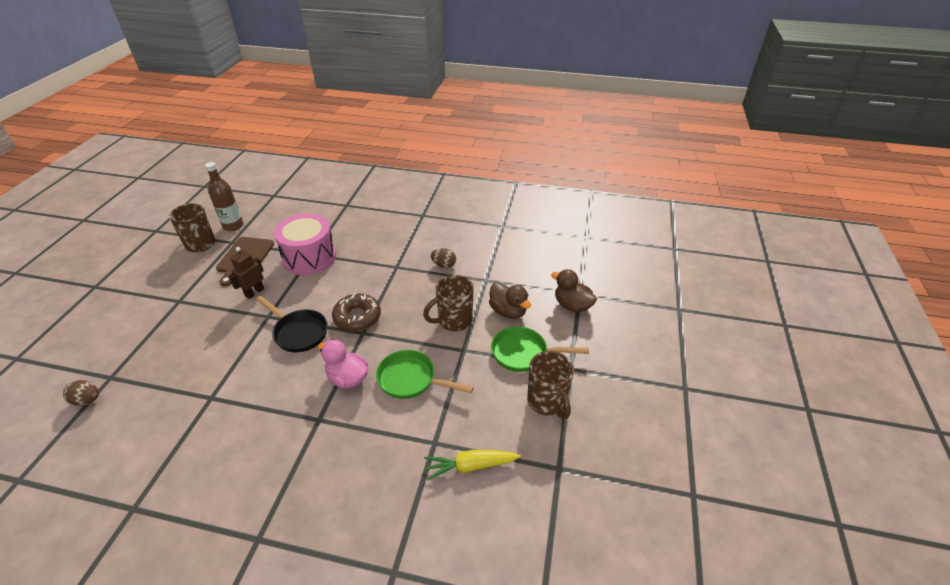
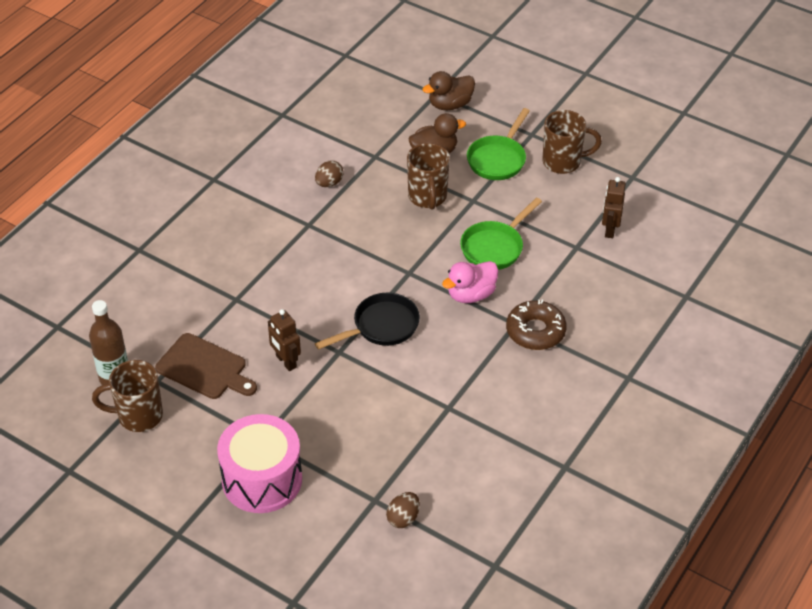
camera: 70 degrees left, 5 degrees up
(309, 258) = (242, 302): pink drum -> pink drum (262, 479)
(357, 317) = (382, 273): brown donut -> brown donut (535, 331)
(470, 466) = (609, 229): yellow carrot -> brown robot

